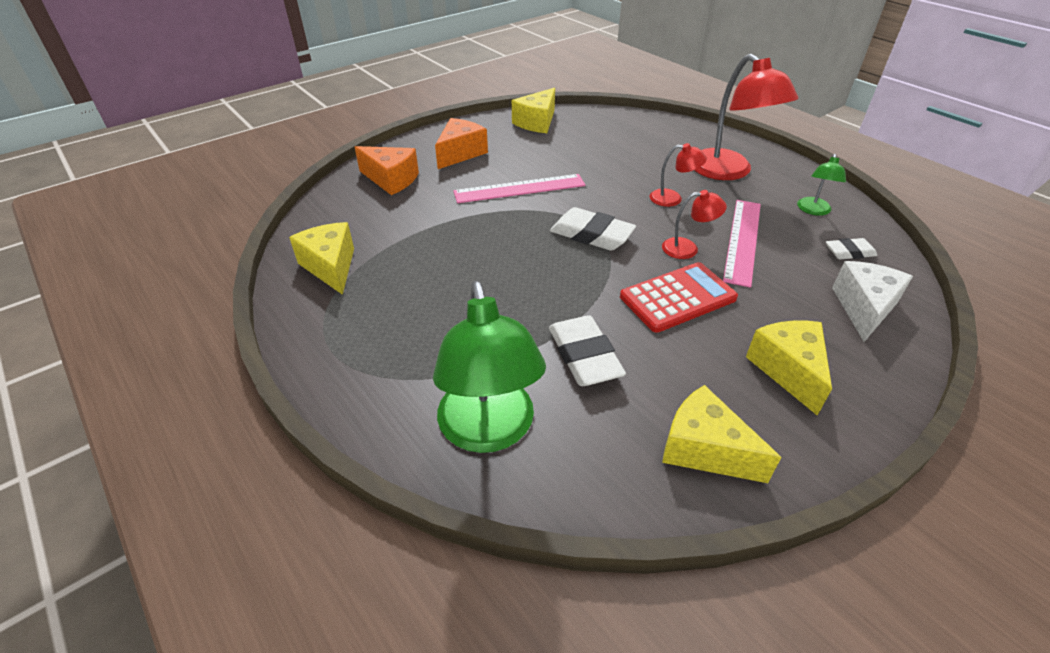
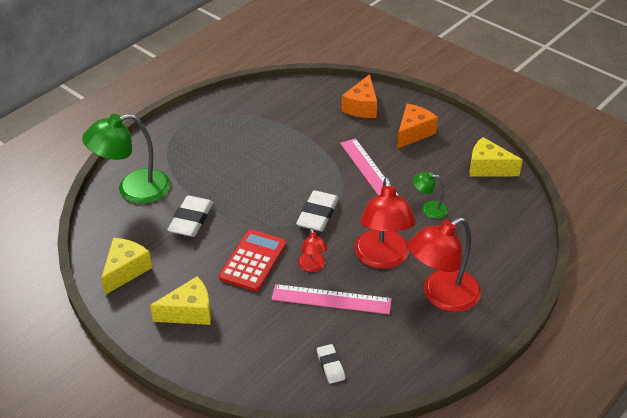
camera: 80 degrees right, 0 degrees up
(331, 266) = (255, 105): yellow cheese -> none
(460, 153) = (413, 133): orange cheese -> orange cheese turned 75 degrees counterclockwise
(584, 356) = (191, 220): white eraser -> white eraser turned 45 degrees counterclockwise
(672, 199) = (382, 258): red lamp -> red lamp, size x2.04
(677, 297) = (253, 261): red calculator -> red calculator turned 120 degrees counterclockwise
(813, 210) = (391, 350): green lamp -> green lamp (428, 209)
(864, 308) = (258, 362): white cheese -> none

